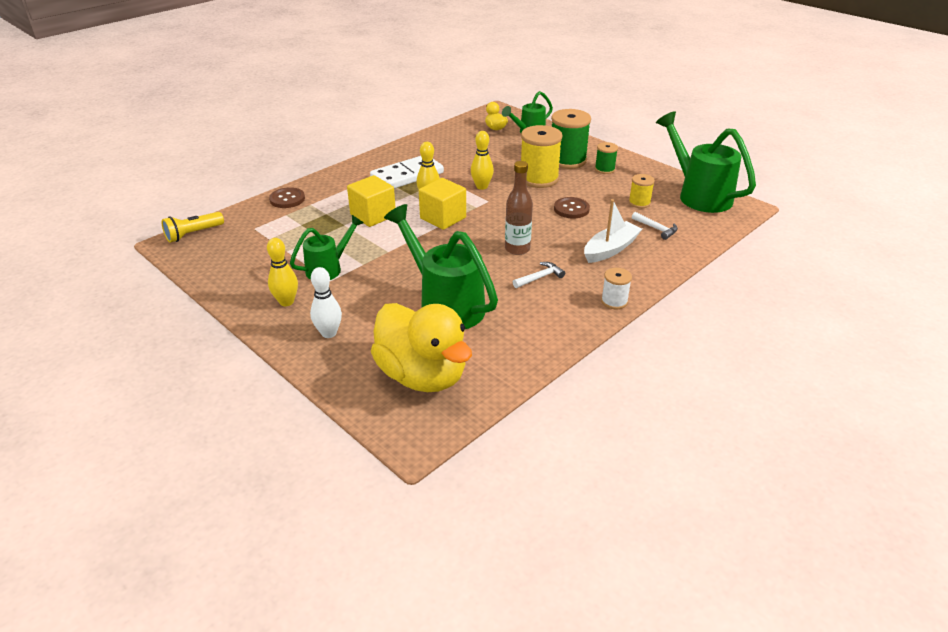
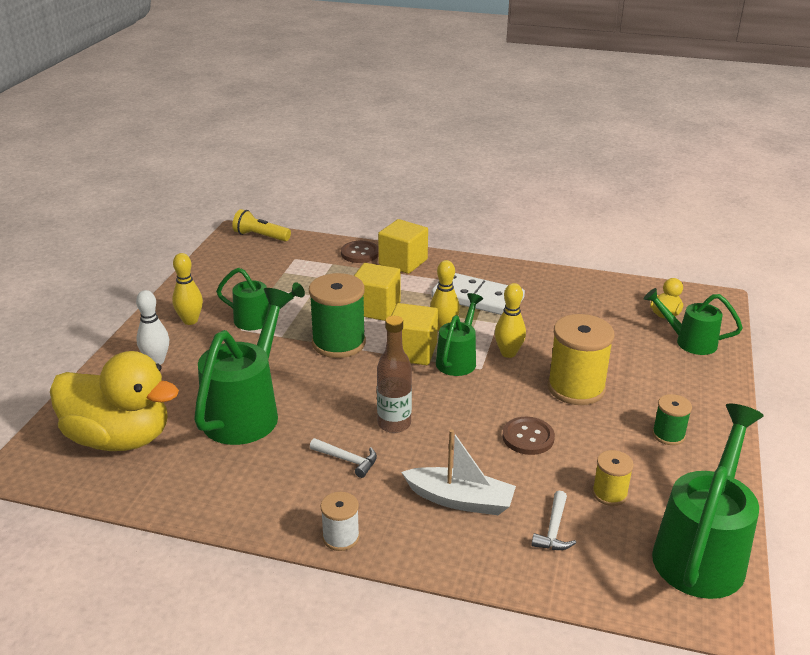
camera: 60 degrees right, 5 degrees down
(324, 187) = (403, 262): none -> yellow cube
(422, 375) = (119, 438): yellow duck -> yellow duck turned 90 degrees counterclockwise
(470, 205) = (458, 359): none -> green watering can
(567, 160) = (653, 396): green spool -> green spool (338, 343)

